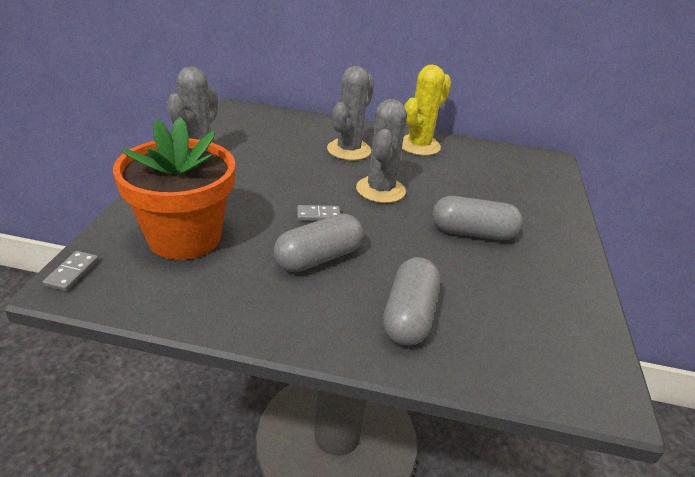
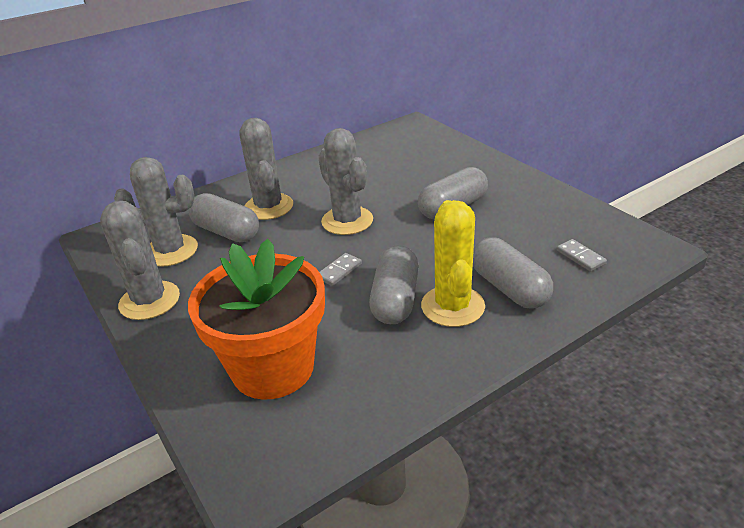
camera: 40 degrees left, 0 degrees up
(72, 272) = (235, 473): grey domino -> grey domino (580, 257)
(254, 139) = (171, 251): none -> grey cactus
(300, 148) = (226, 232): none -> grey capsule
(419, 146) = (314, 169): yellow cactus -> yellow cactus (452, 306)

